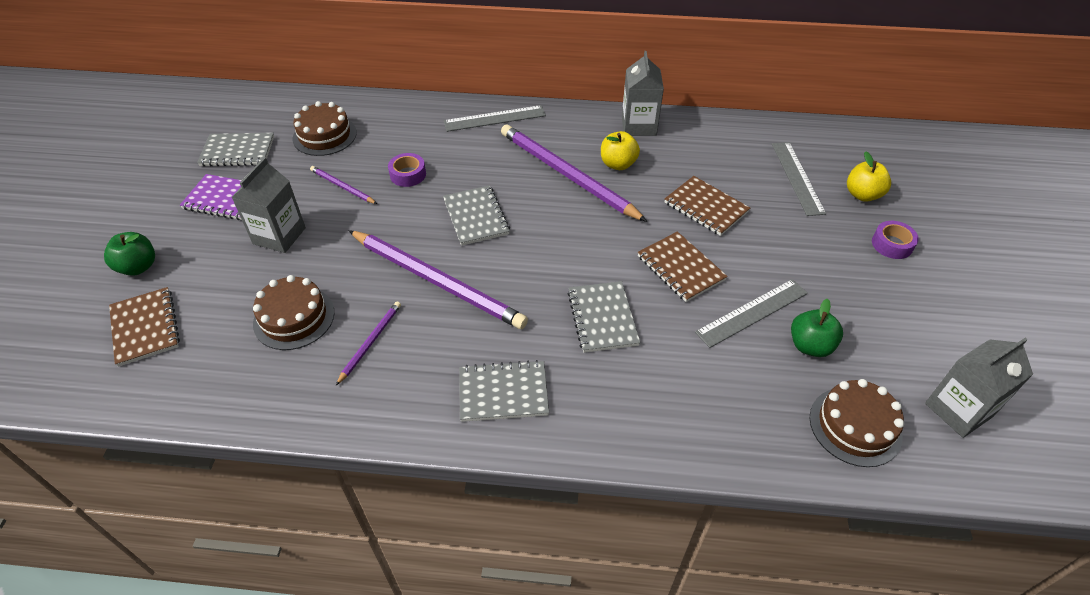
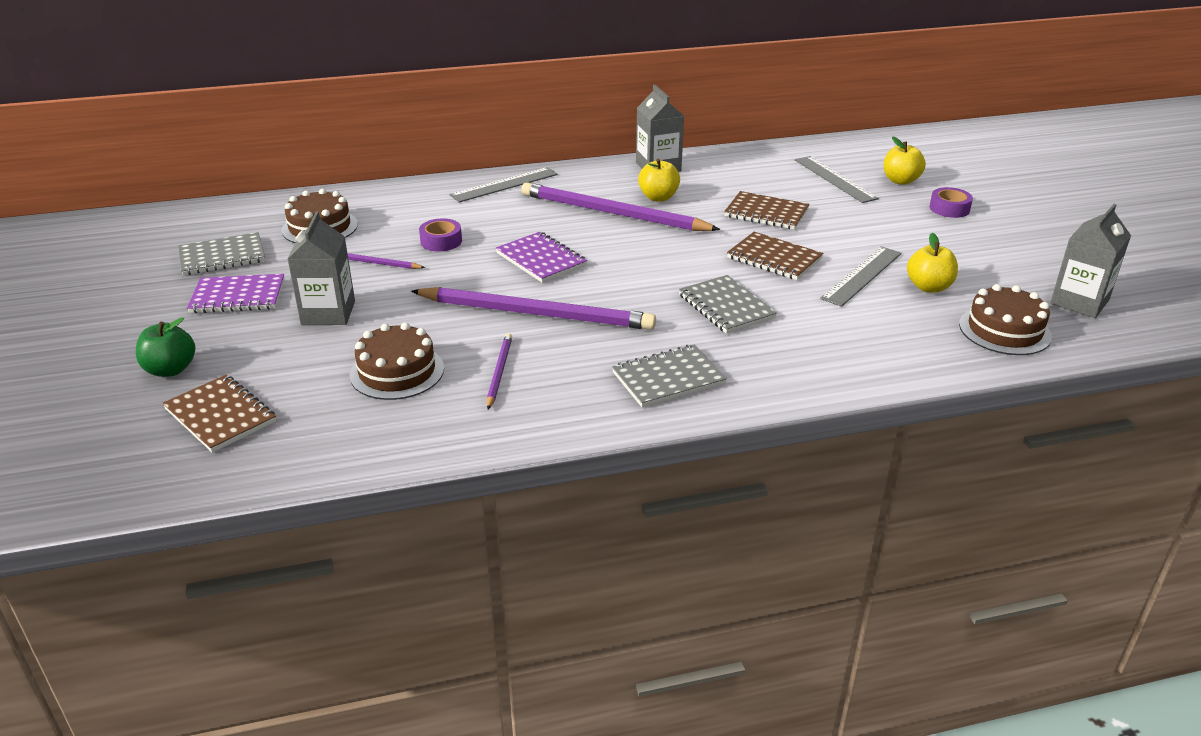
camera: 20 degrees left, 15 degrees down
(476, 217) = (541, 259): grey notebook -> purple notebook
(810, 346) = (928, 287): green apple -> yellow apple

